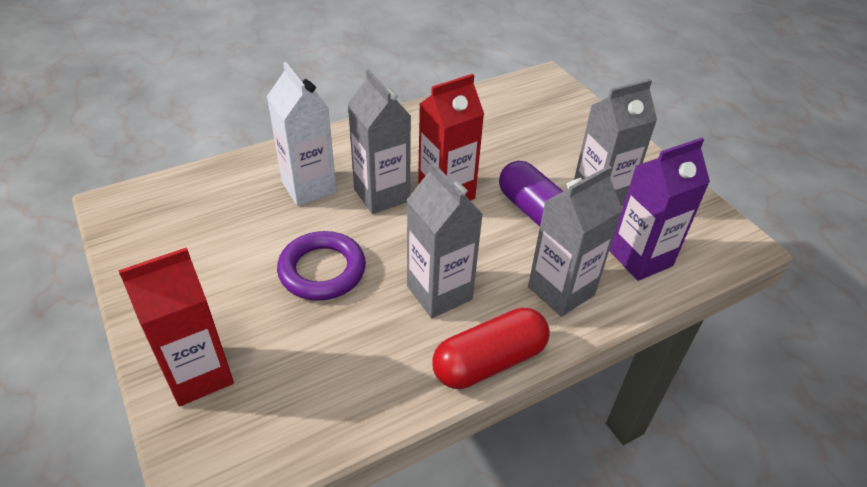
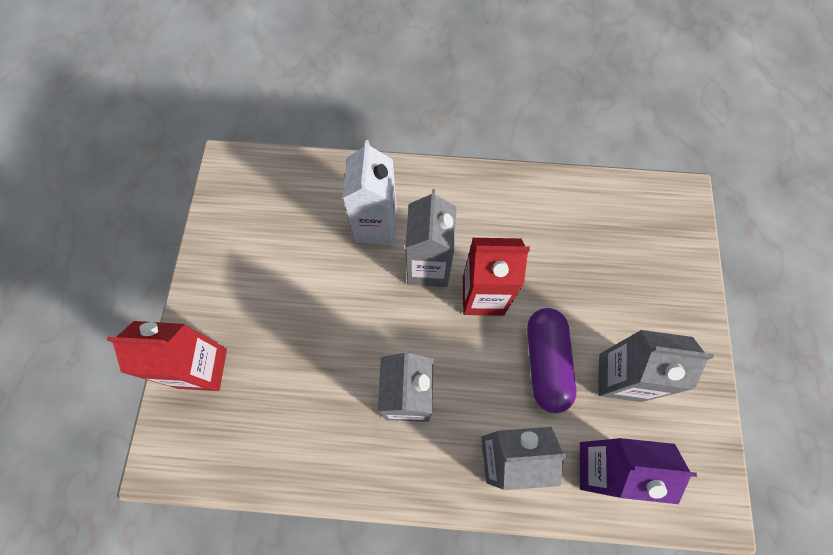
camera: 35 degrees right, 25 degrees up
(322, 270) = (335, 322): purple ring -> none
(489, 362) = (401, 488): red capsule -> none

